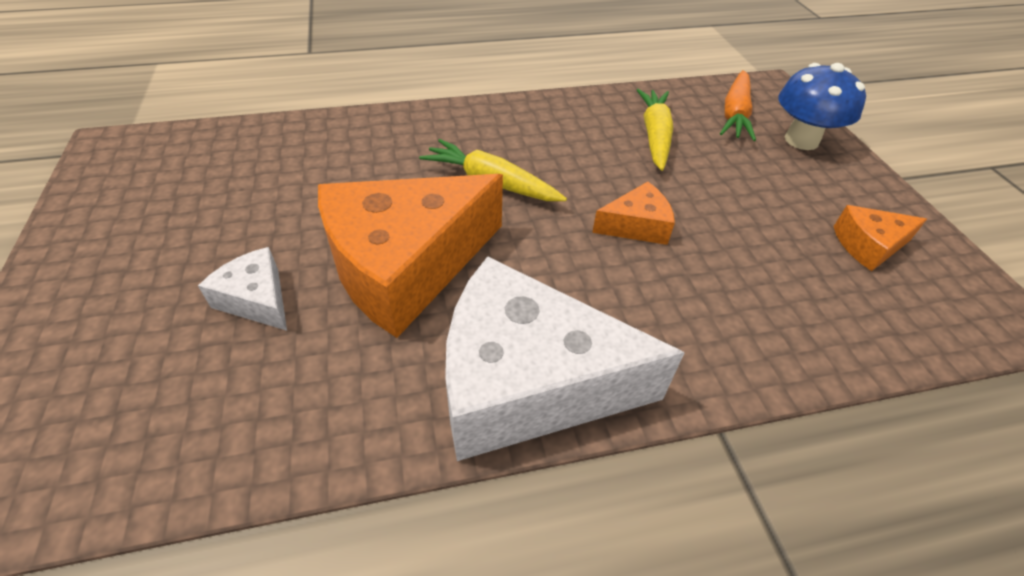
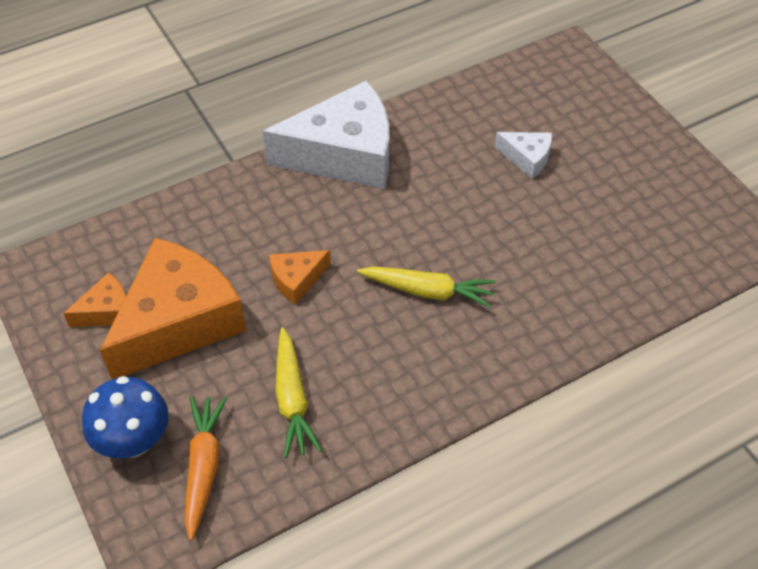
camera: 165 degrees right, 5 degrees up
(405, 265) = (452, 202): orange cheese -> orange cheese (178, 322)

